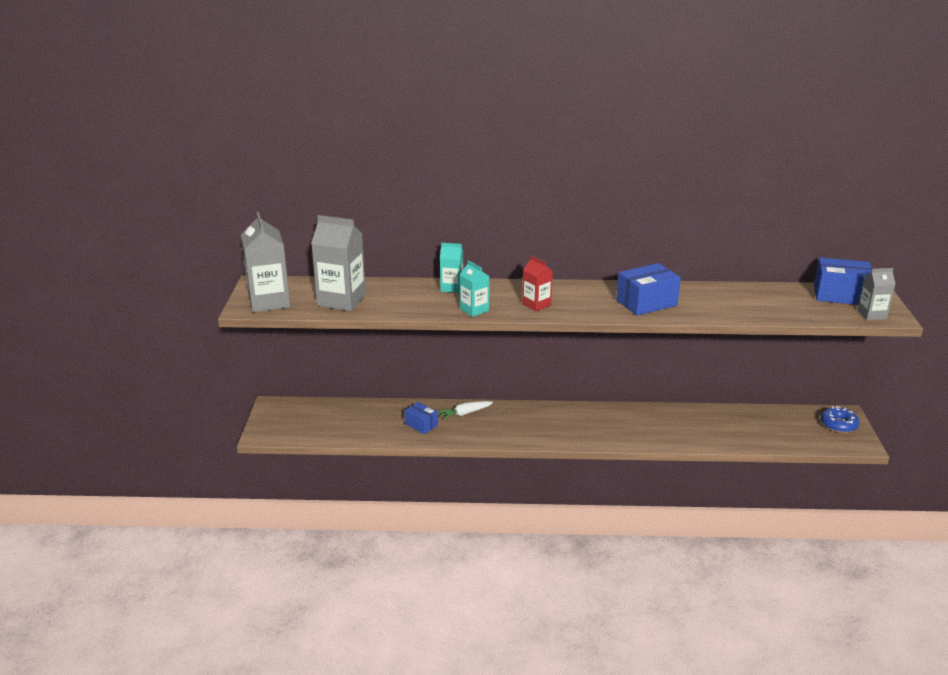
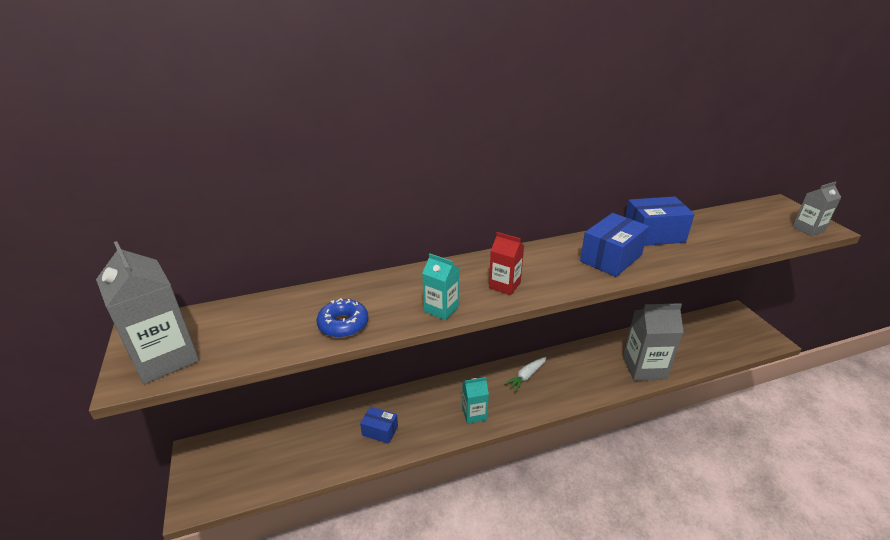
camera: 20 degrees left, 5 degrees up
(341, 300) = (268, 332): grey carton -> grey carton (644, 368)
(452, 288) = (397, 282): turquoise carton -> turquoise carton (474, 414)
(464, 413) = (419, 401): white carrot -> white carrot (526, 376)
(838, 425) = (740, 324): blue donut -> blue donut (343, 324)
(840, 295) = (761, 213): blue box -> blue box (653, 235)

